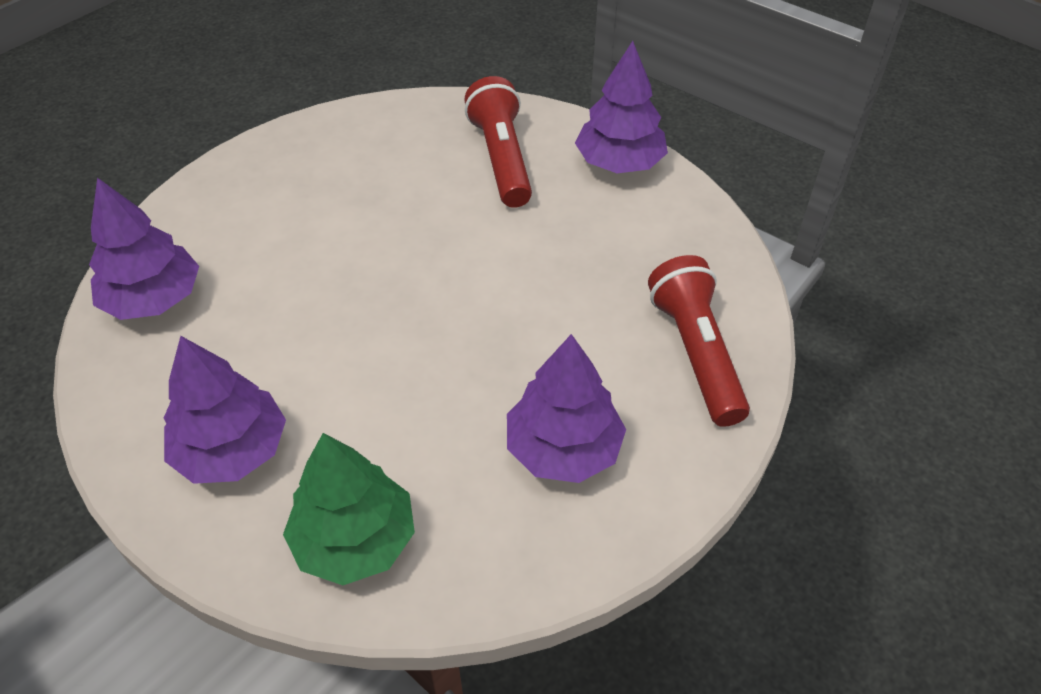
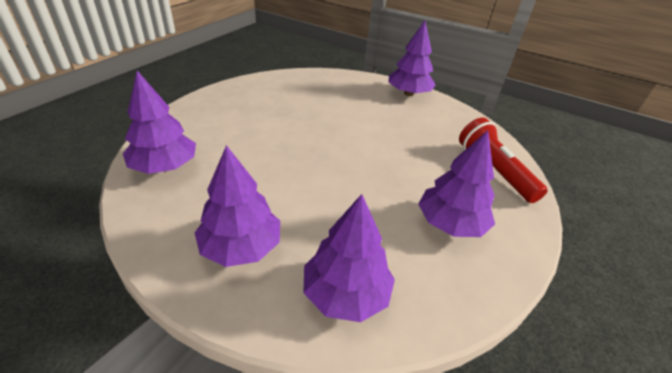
camera: 15 degrees left, 10 degrees down
(354, 540) = (345, 293): green tree -> purple tree
(501, 158) = (348, 94): red flashlight -> none

